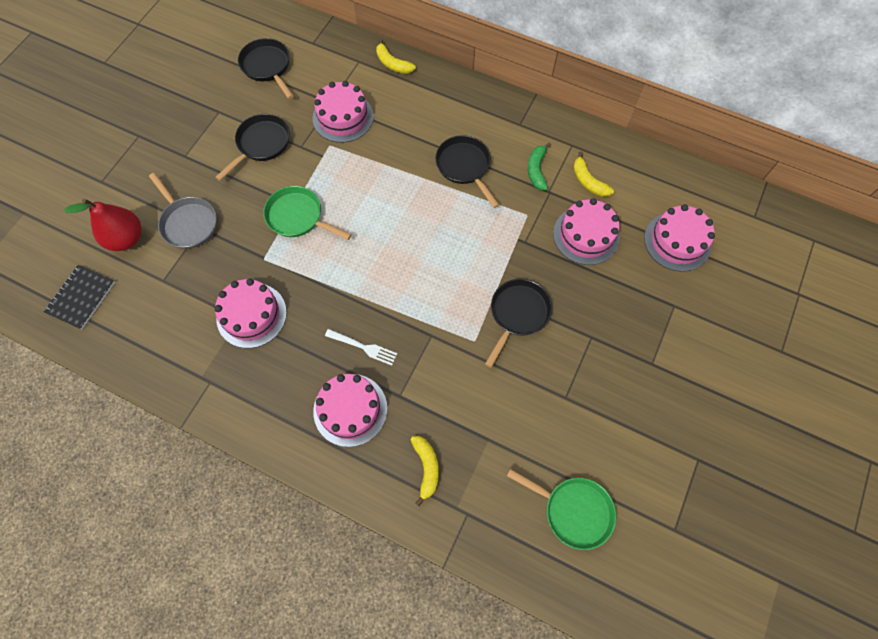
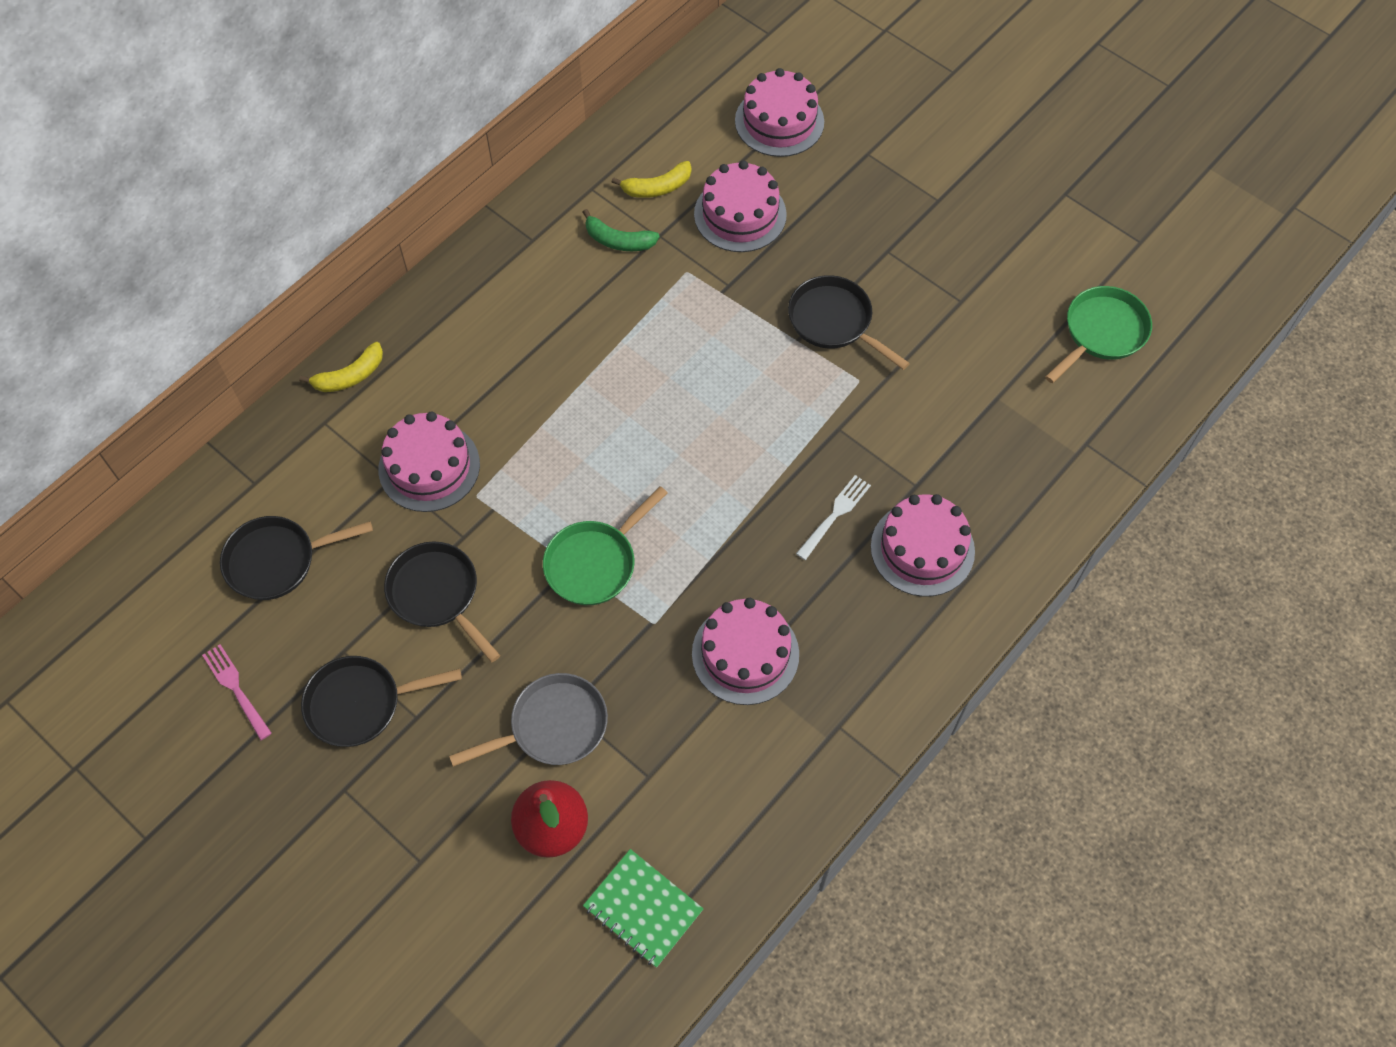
camera: 75 degrees left, 5 degrees down
(81, 297) = (643, 908): black notebook -> green notebook
(189, 73) = (236, 689): none -> pink fork
(426, 468) = (1020, 475): yellow banana -> none
(465, 167) = (581, 325): black pan -> black pan (360, 703)

